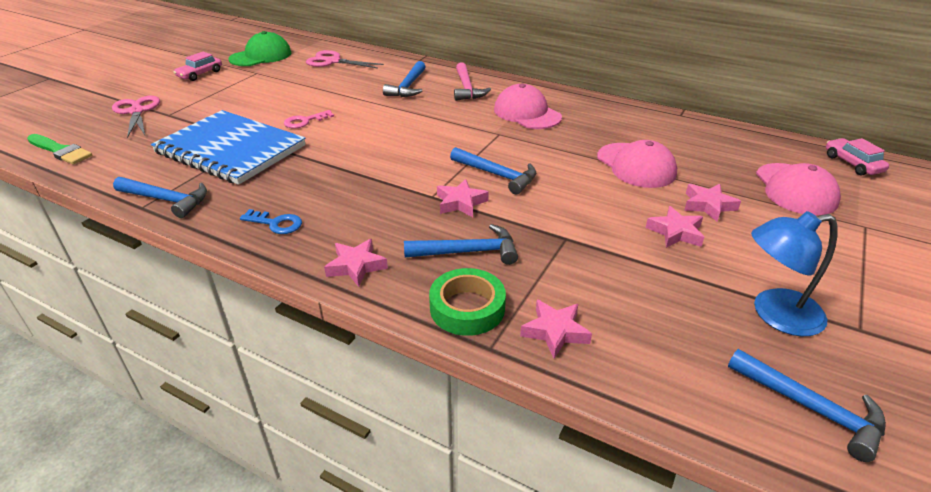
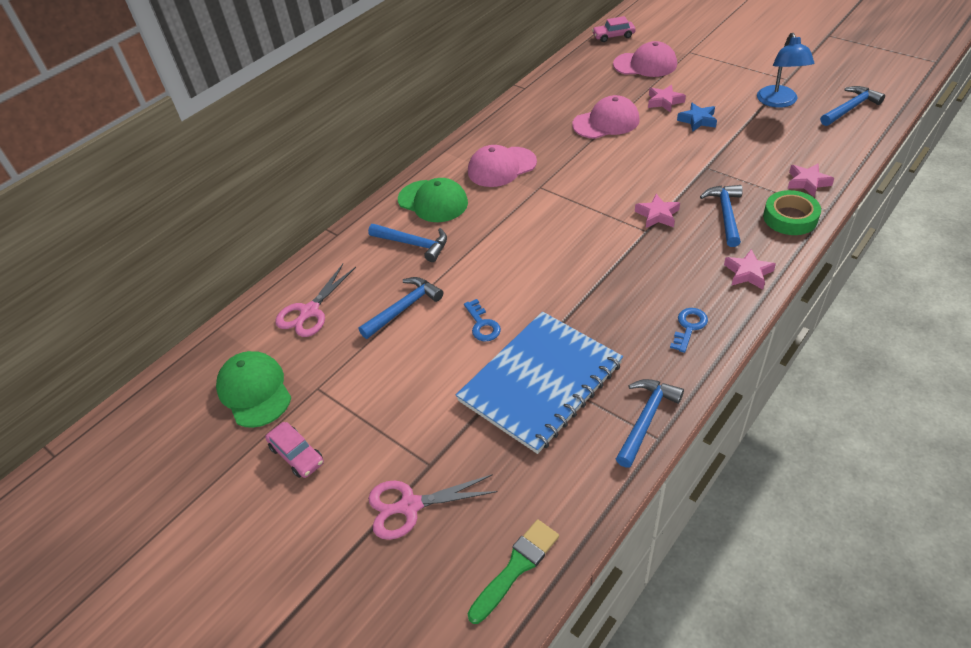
camera: 75 degrees left, 10 degrees up
(305, 121) = (482, 324): pink key -> blue key
(467, 88) = (433, 201): pink hammer -> green cap
(497, 175) = (614, 193): blue hammer -> blue hammer (404, 308)
(675, 232) = (697, 120): pink star -> blue star

